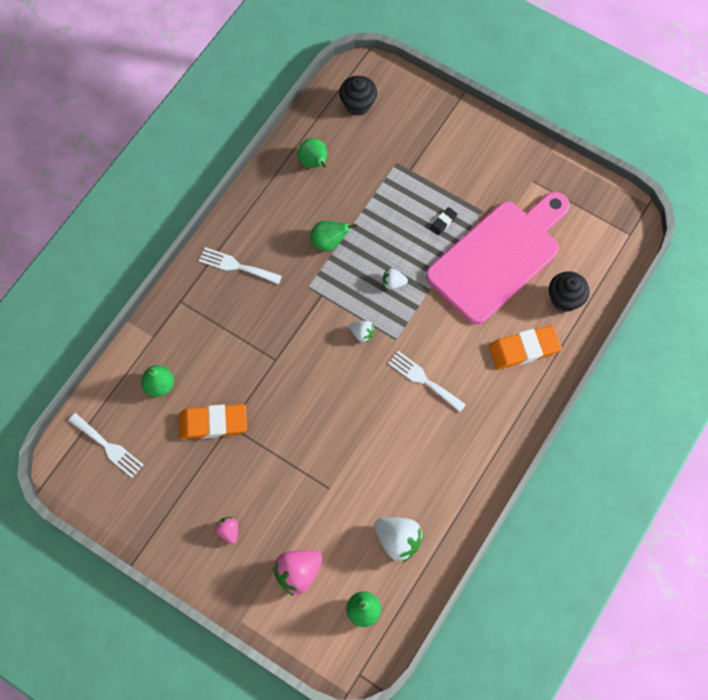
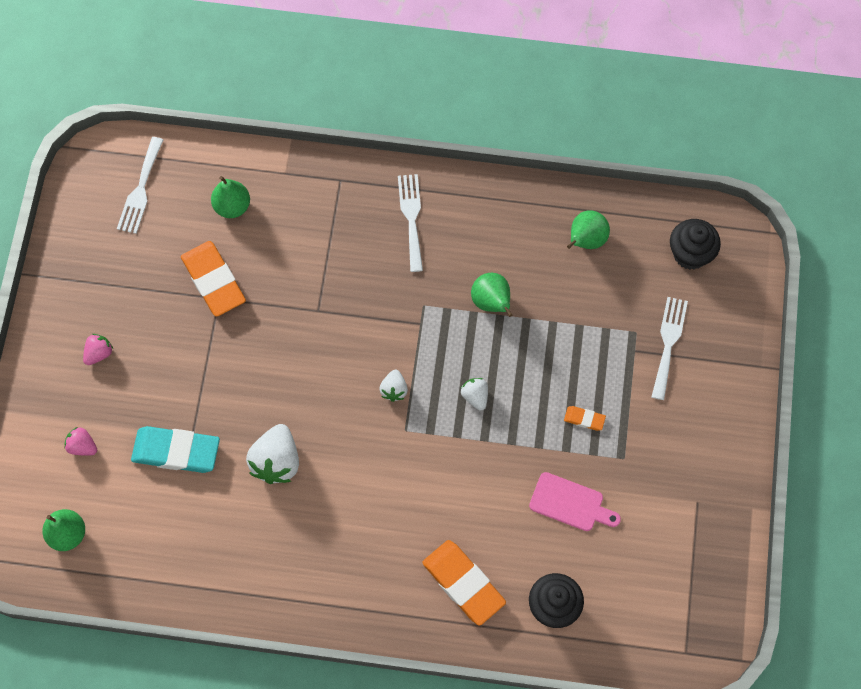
camera: 65 degrees right, 0 degrees up
(298, 573) = (82, 446): pink strawberry -> pink strawberry, size x0.54
(336, 504) = (176, 451): none -> turquoise eraser
(398, 540) = (163, 537): white strawberry -> white strawberry (276, 461)
(423, 380) = (369, 483): white fork -> white fork (668, 343)
(443, 222) = (584, 419): black eraser -> orange eraser
(498, 257) = (570, 503): pink cutting board -> pink cutting board, size x0.40

